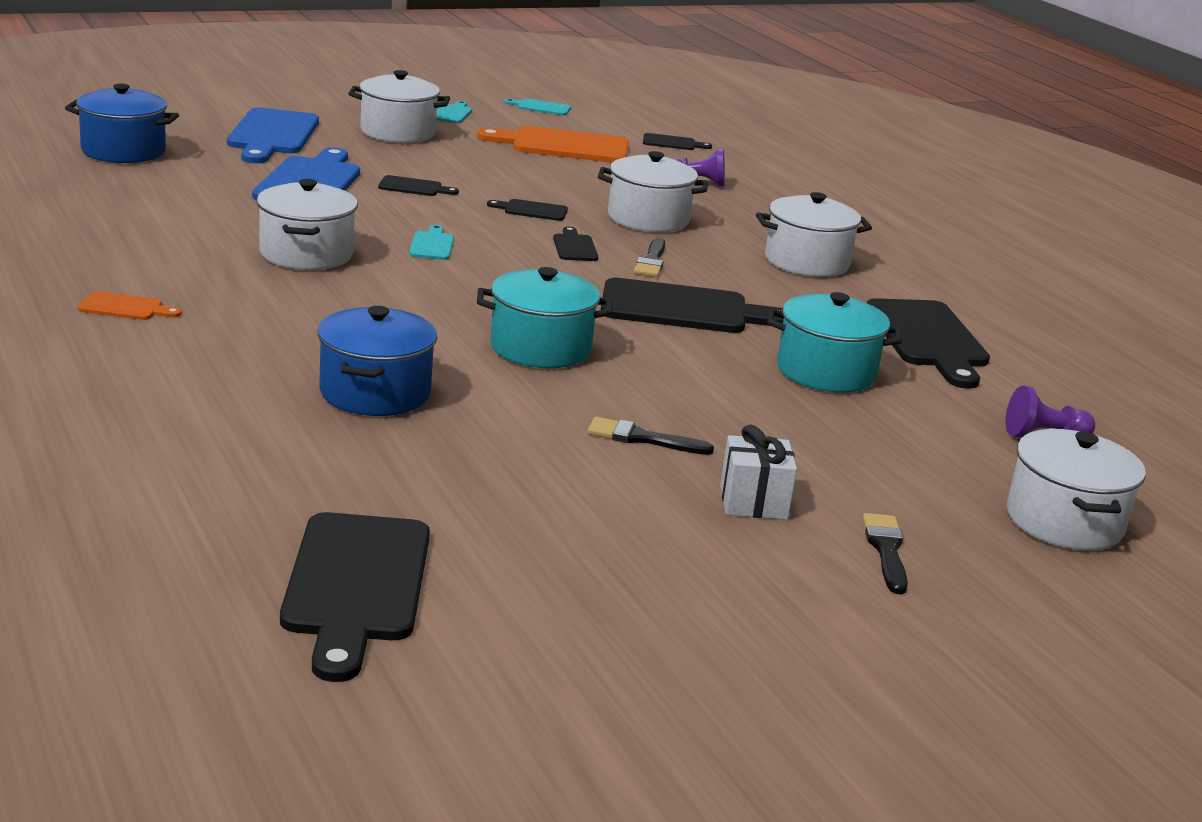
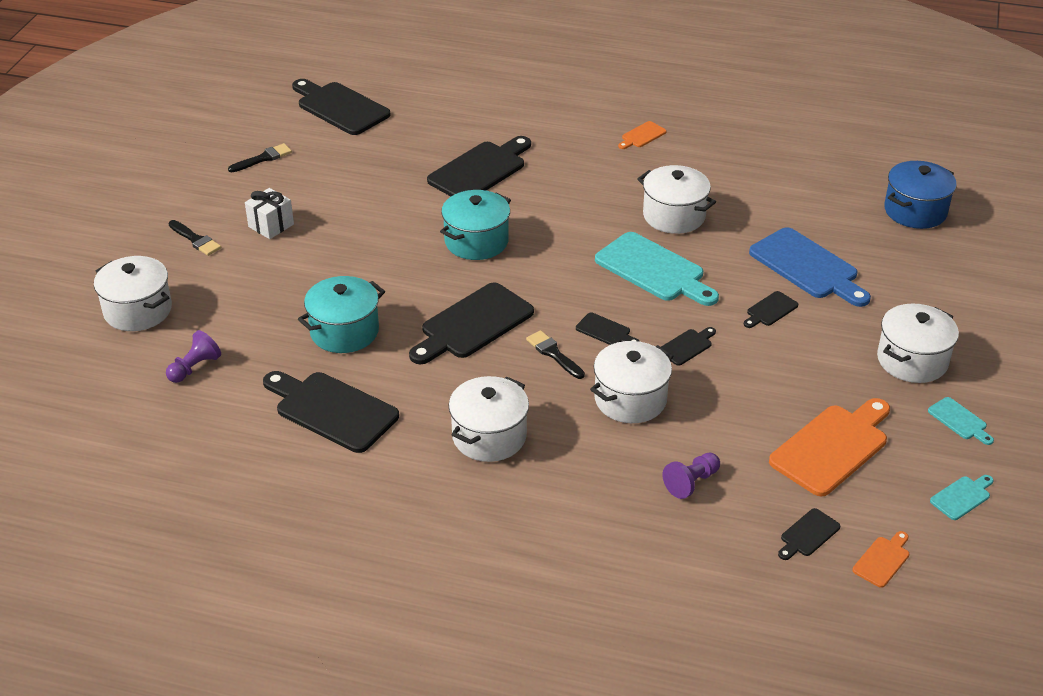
camera: 135 degrees right, 15 degrees up
(272, 135) = (929, 290): blue cutting board -> none
(375, 393) = (480, 170): blue pot -> black cutting board
(432, 245) = (654, 270): turquoise cutting board -> turquoise cutting board, size x2.12
(642, 438) = (355, 224): black brush -> black brush (263, 158)
(651, 122) = (882, 560): none -> orange cutting board

